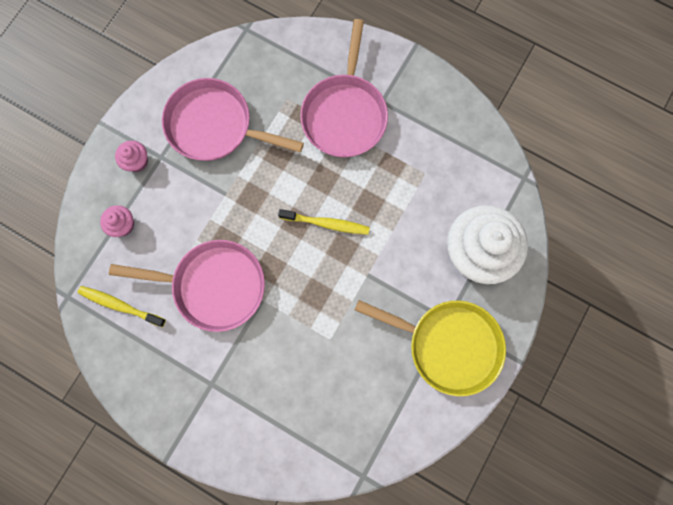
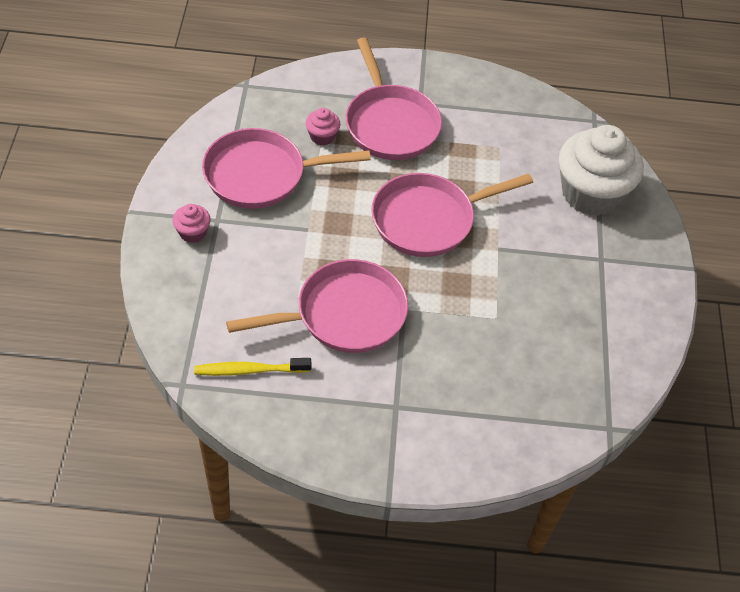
camera: 30 degrees left, 25 degrees down
(123, 225) = (210, 294): pink cupcake -> pink cupcake (322, 136)
(326, 223) = (429, 219): yellow toothbrush -> pink pan
(448, 344) = (615, 279): yellow pan -> none

